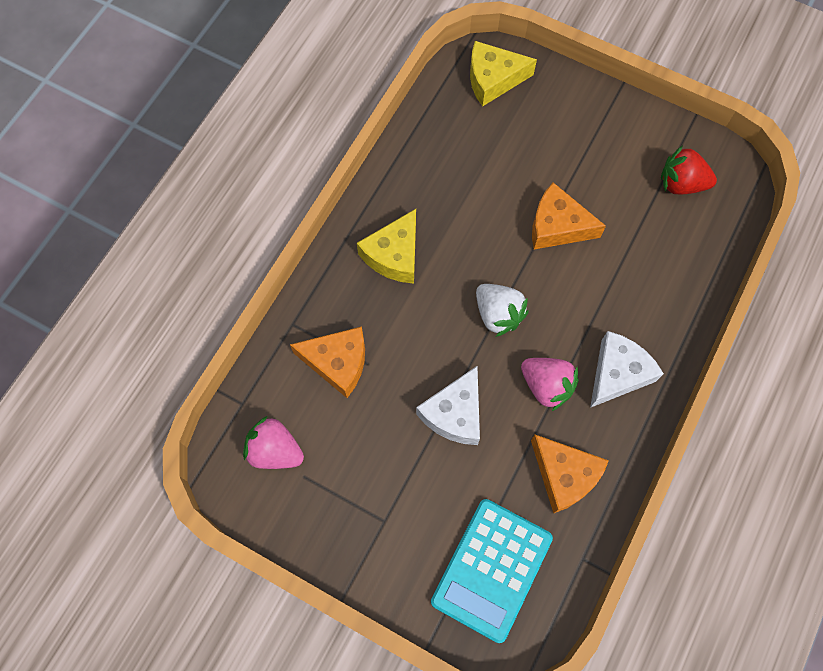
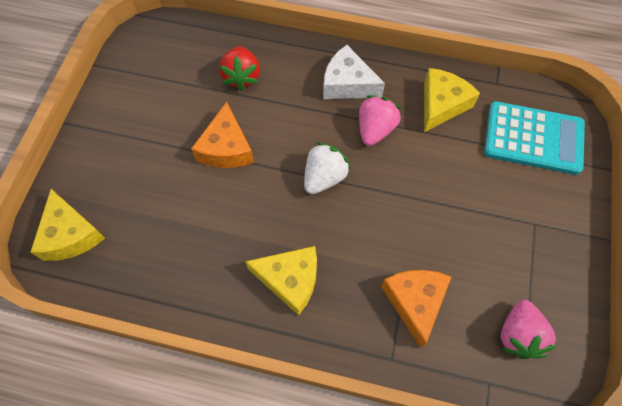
camera: 105 degrees left, 5 degrees down
(454, 413) = (424, 191): white cheese -> none
(564, 475) = (442, 104): orange cheese -> yellow cheese
(681, 184) = (165, 66): red strawberry -> red strawberry (241, 77)

